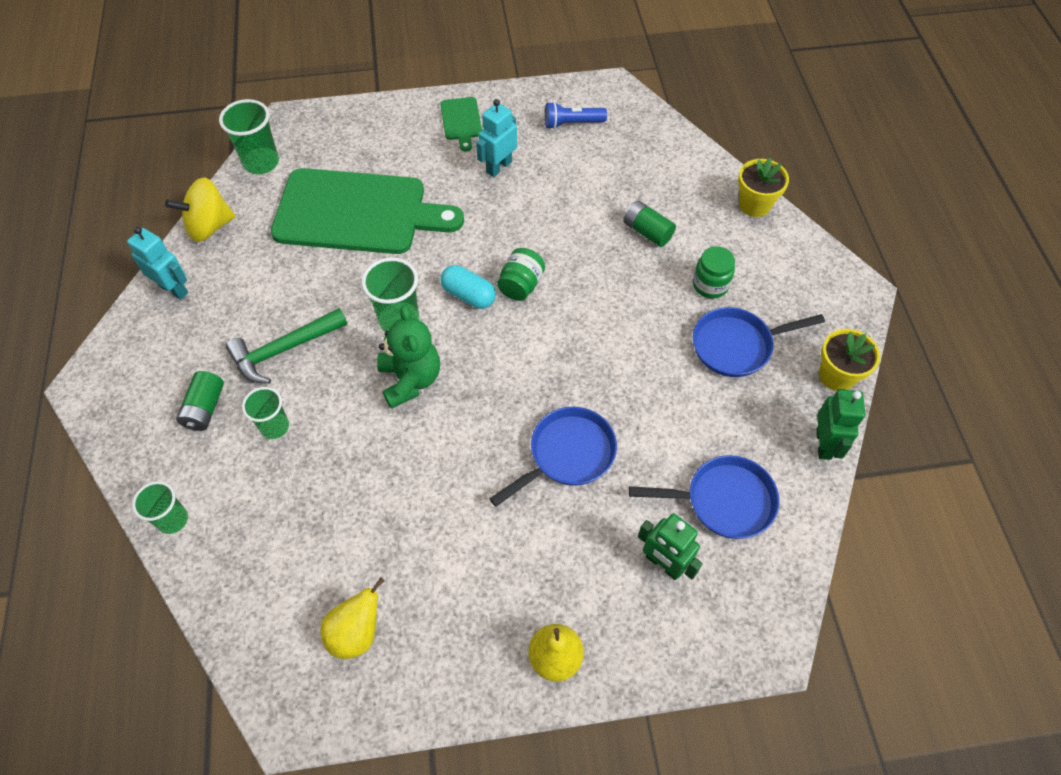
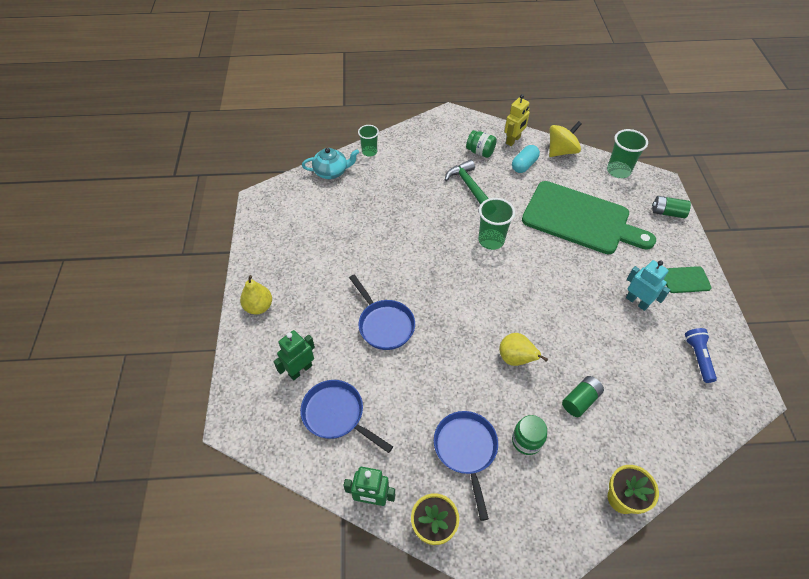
camera: 95 degrees right, 5 degrees down
(174, 289) = (513, 140): turquoise robot -> yellow robot
(205, 408) = (433, 158): green battery -> green battery (667, 212)
(209, 226) = (561, 151): yellow spinning top -> yellow spinning top turned 75 degrees clockwise
(224, 585) = (331, 172): none -> turquoise teapot
(275, 427) = (419, 186): green cup -> none
(356, 632) = (295, 222): yellow pear -> yellow pear (515, 359)
(357, 213) = (580, 219): green cutting board -> green cutting board turned 75 degrees counterclockwise
(410, 380) = (446, 245): green teddy bear -> none
(468, 295) = (512, 277): turquoise capsule -> turquoise capsule (524, 165)
(521, 285) = (522, 308): green jar -> green jar (480, 152)
(723, 501) = (336, 415): blue pan -> blue pan turned 120 degrees clockwise

